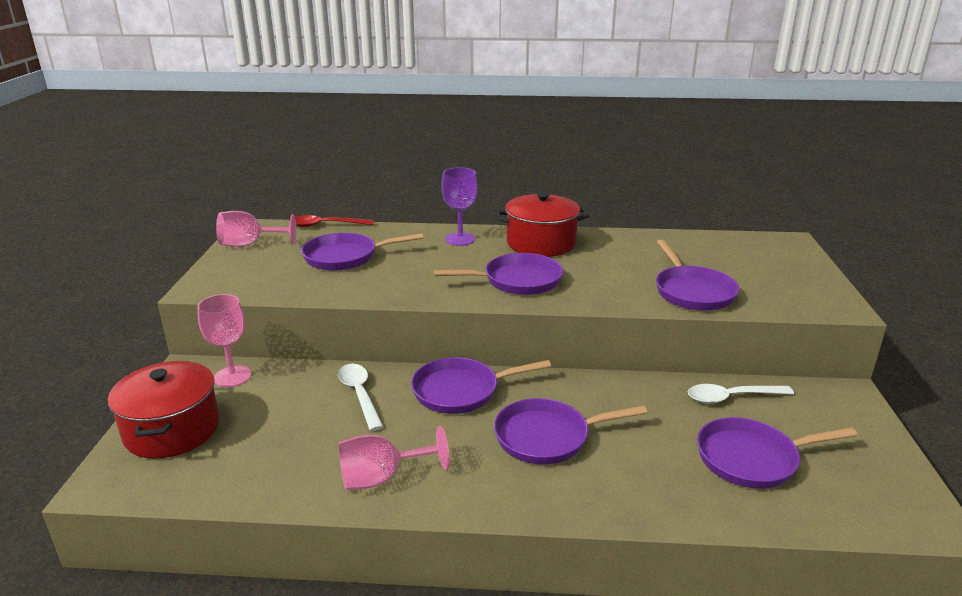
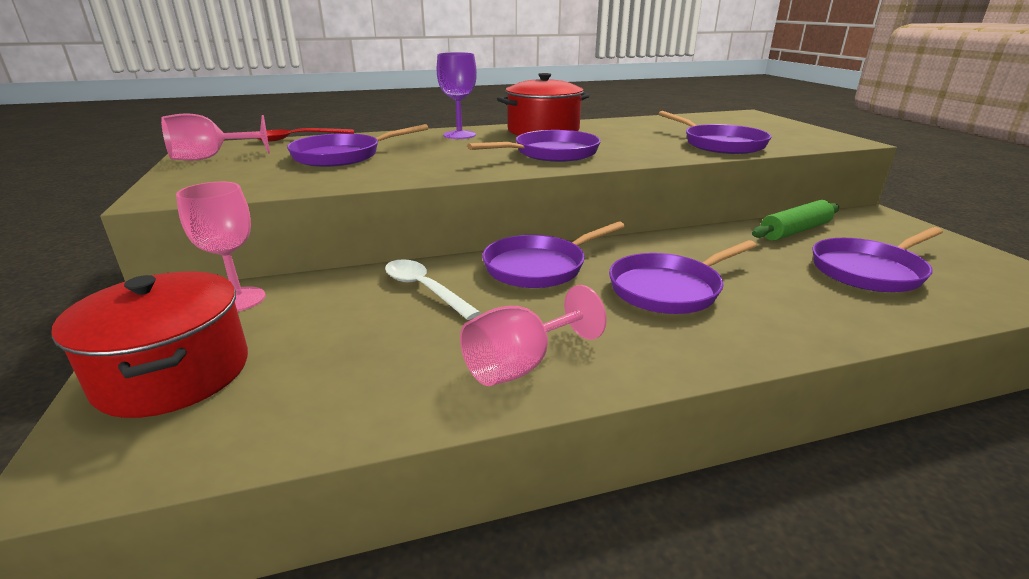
camera: 20 degrees left, 0 degrees up
(731, 397) = (795, 231): white spoon -> green rolling pin

